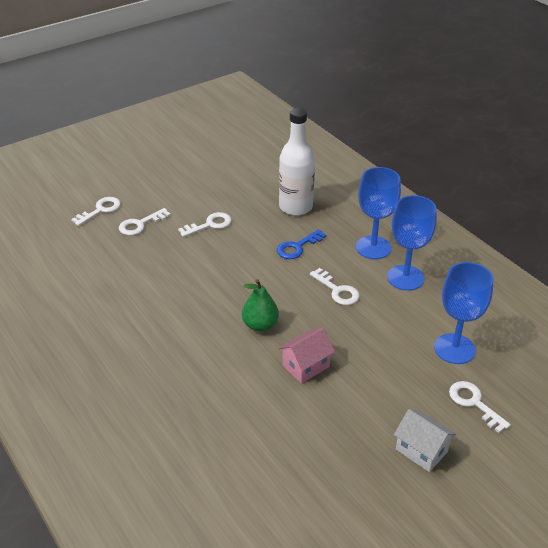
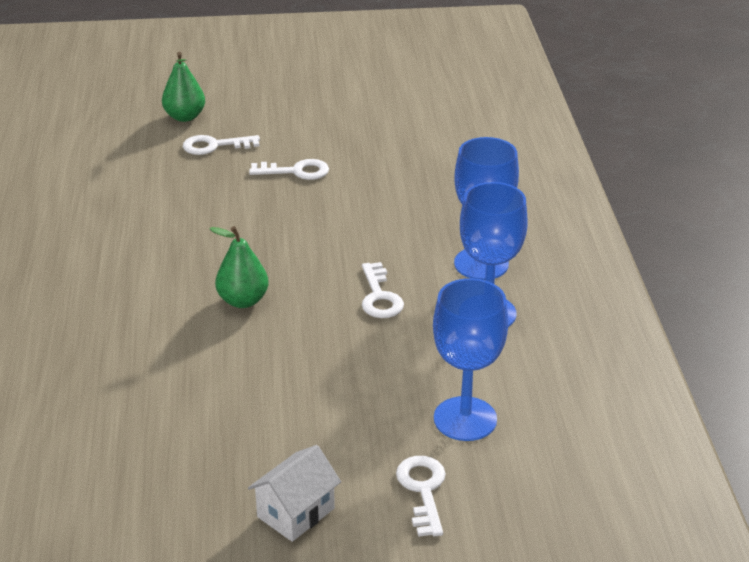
camera: 30 degrees right, 5 degrees down
(100, 210) = (185, 117): white key -> green pear
(295, 207) = (426, 184): white bottle -> none
(297, 247) = (380, 231): blue key -> none
(306, 366) = (251, 365): pink house -> none
(421, 450) = (295, 512): white house -> white house turned 60 degrees clockwise

